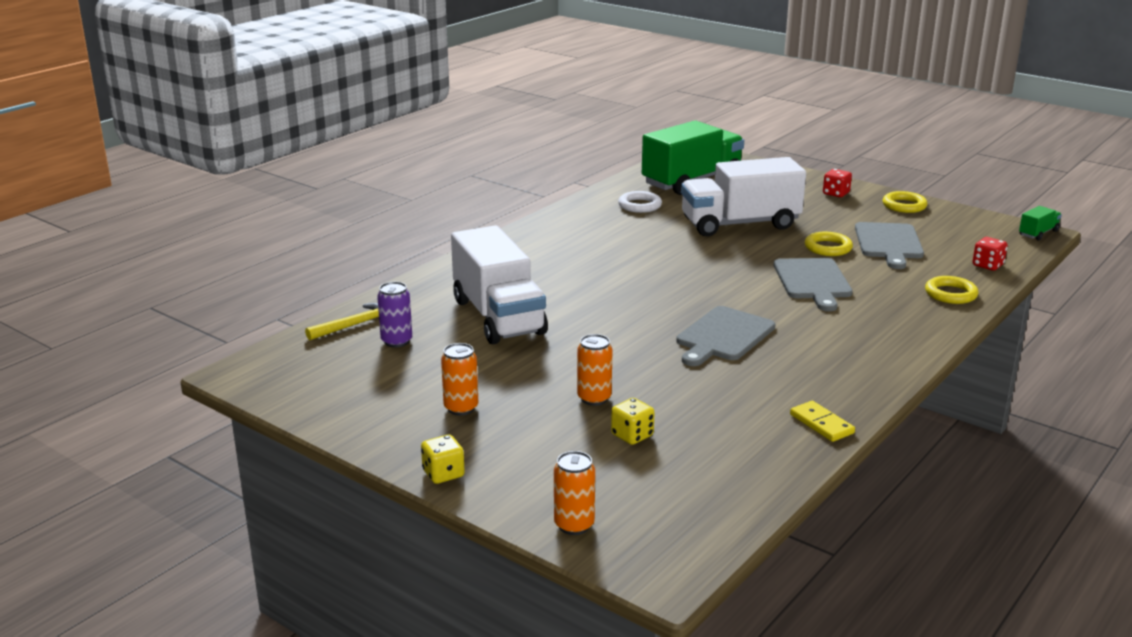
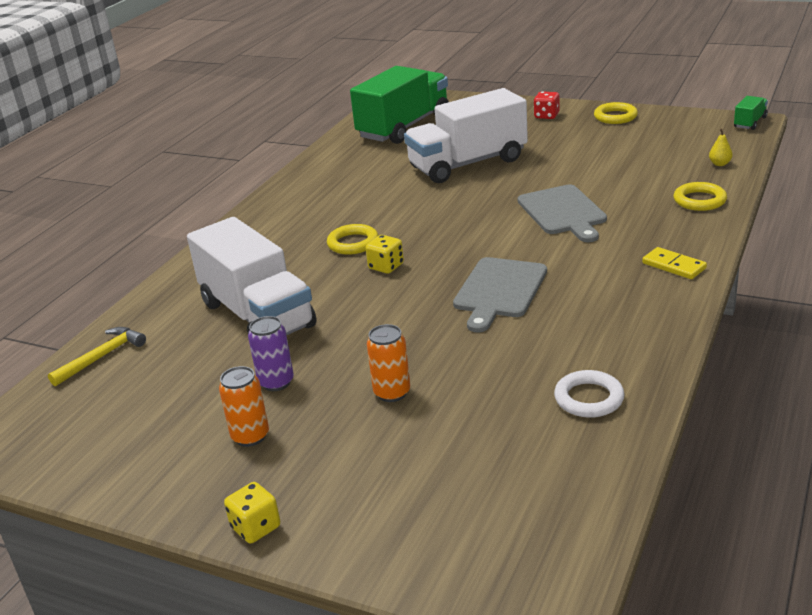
camera: 10 degrees left, 5 degrees up
(396, 341) = (154, 367): purple can -> purple can (276, 382)
(574, 525) = (425, 562): orange can -> none
(632, 435) = (448, 430): yellow dice -> yellow dice (386, 266)
(639, 205) = (362, 162): white ring -> white ring (589, 398)
(821, 424) = (638, 373): yellow domino -> yellow domino (673, 266)
(828, 248) = (562, 173): yellow ring -> yellow ring (353, 243)
(888, 243) = (618, 158): grey cutting board -> none
(987, 265) = (720, 164): red dice -> yellow pear

